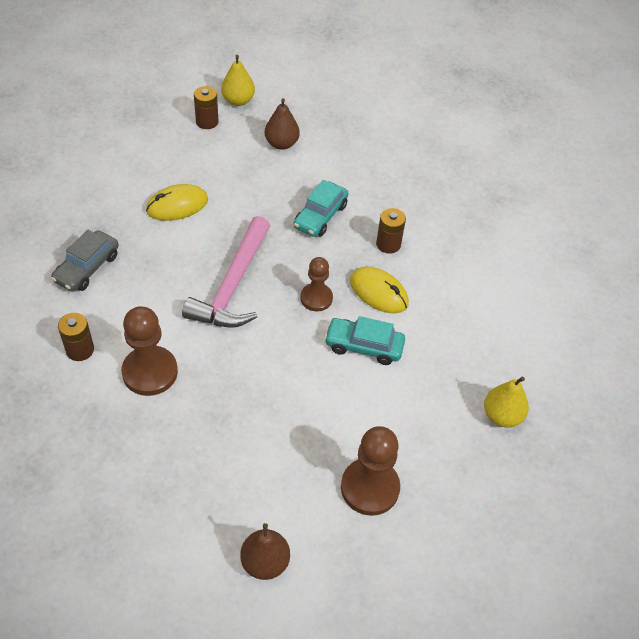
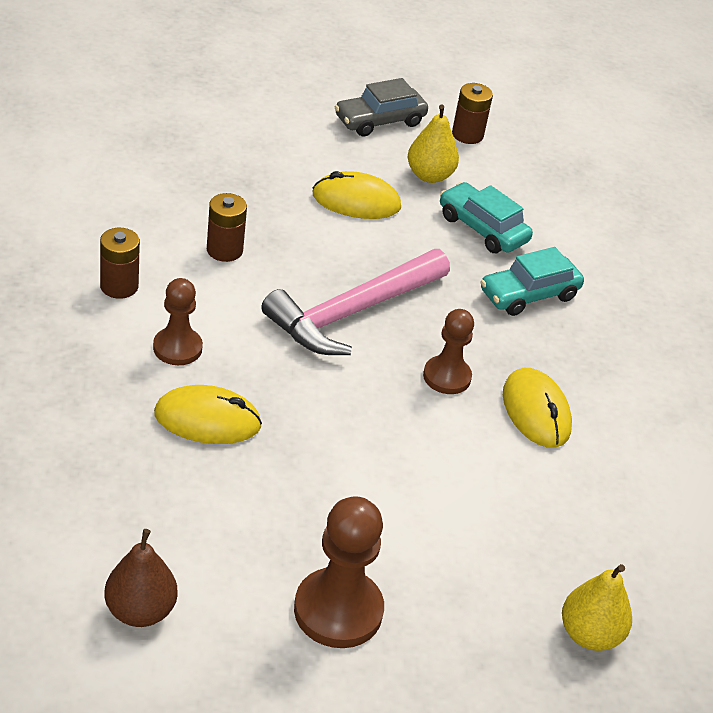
camera: 30 degrees right, 10 degrees down
(87, 268) = (197, 213): grey car -> grey car (379, 121)
(150, 372) = (177, 348): brown pawn -> brown pawn, size x0.64
(206, 411) = (207, 420): none -> yellow mouse
(238, 101) = (526, 130): yellow pear -> yellow pear (429, 175)
(281, 144) = (544, 198): brown pear -> none
(364, 346) = (464, 458): turquoise car -> turquoise car (482, 229)
(388, 244) = (595, 367): brown battery -> brown battery (224, 250)

